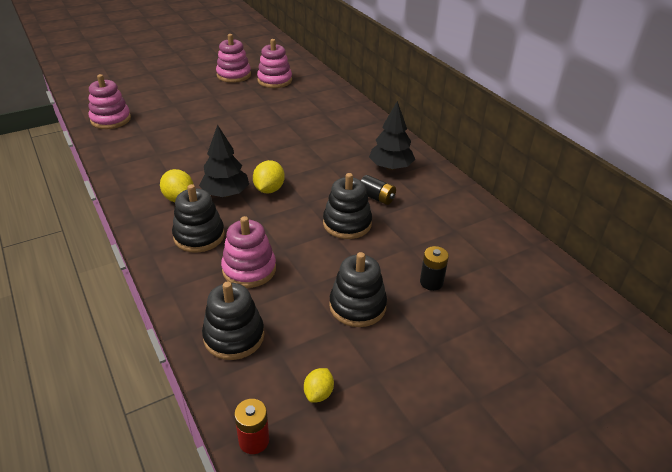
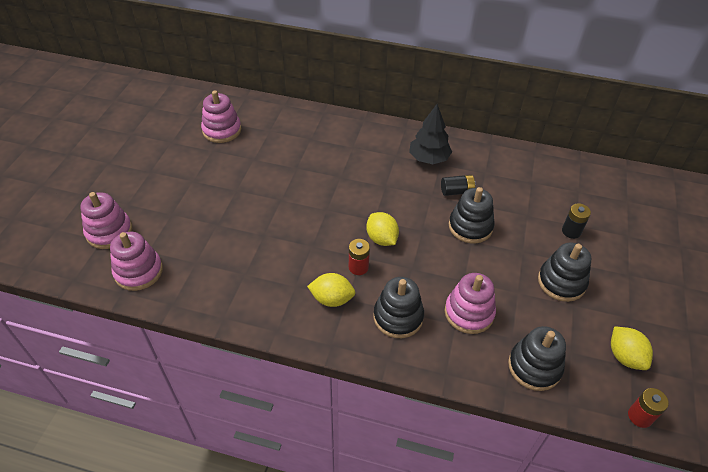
camera: 45 degrees left, 10 degrees up
(225, 194) = (358, 267): black tree -> red battery
(234, 75) = (175, 146): pink stacking toy -> pink stacking toy (109, 232)
(318, 393) = (624, 356): yellow lemon -> yellow lemon, size x1.53

